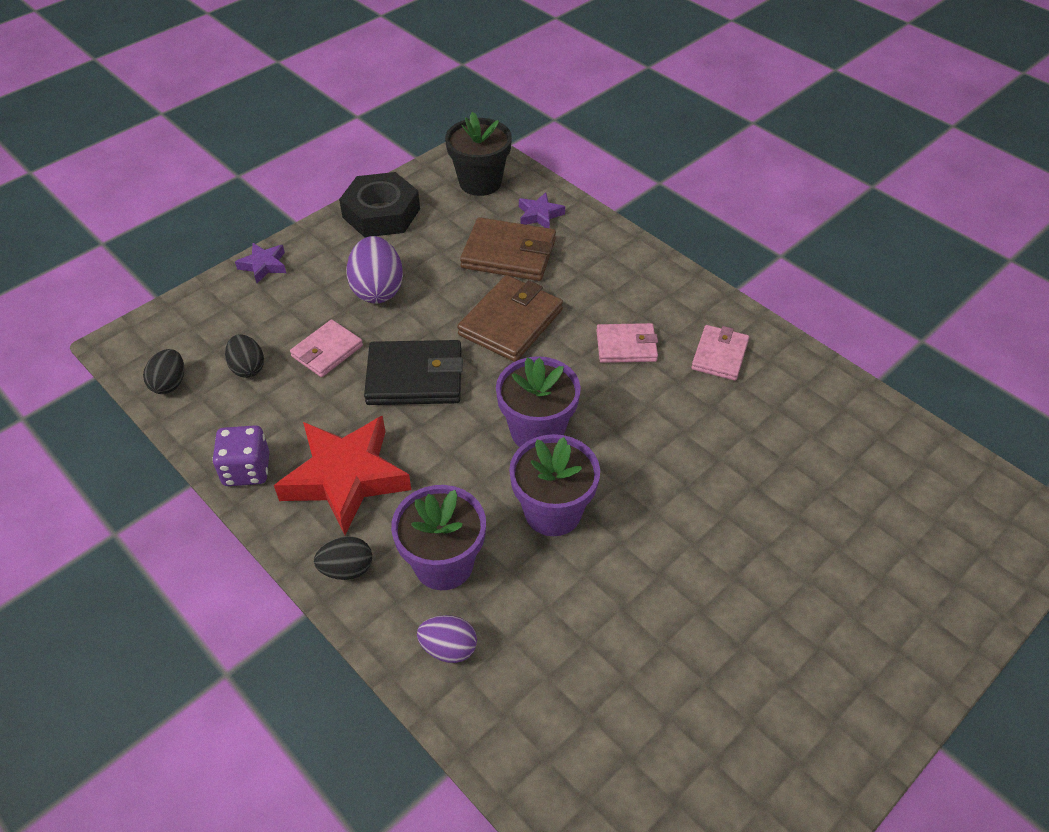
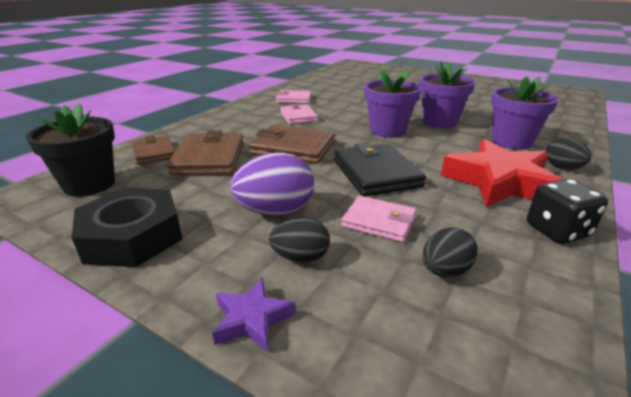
camera: 105 degrees left, 20 degrees down
(170, 383) = (536, 340): black egg -> black egg (300, 257)
(247, 470) = (557, 230): purple dice -> black dice
(449, 648) = (554, 134): purple egg -> none
(540, 215) = (154, 153): purple star -> brown wallet

